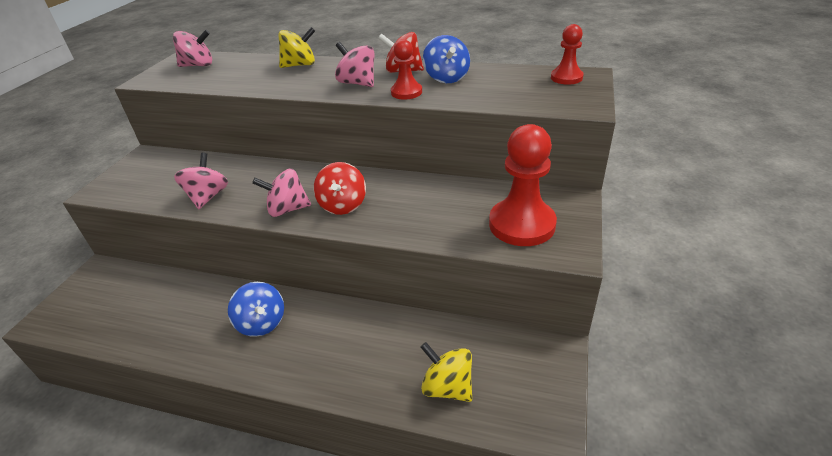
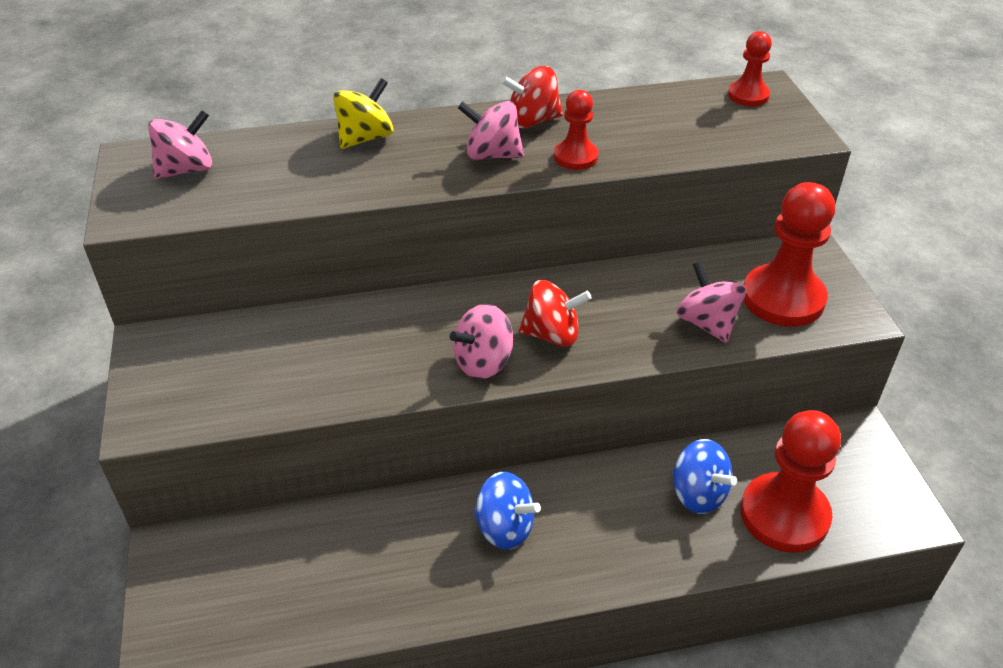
camera: 30 degrees left, 5 degrees up
(208, 197) = (344, 378): pink spinning top -> pink spinning top (707, 323)
(343, 205) = (552, 334): red spinning top -> red spinning top turned 60 degrees counterclockwise
(446, 78) = (604, 122): blue spinning top -> blue spinning top (698, 494)
(447, 387) = (784, 515): yellow spinning top -> red pawn

